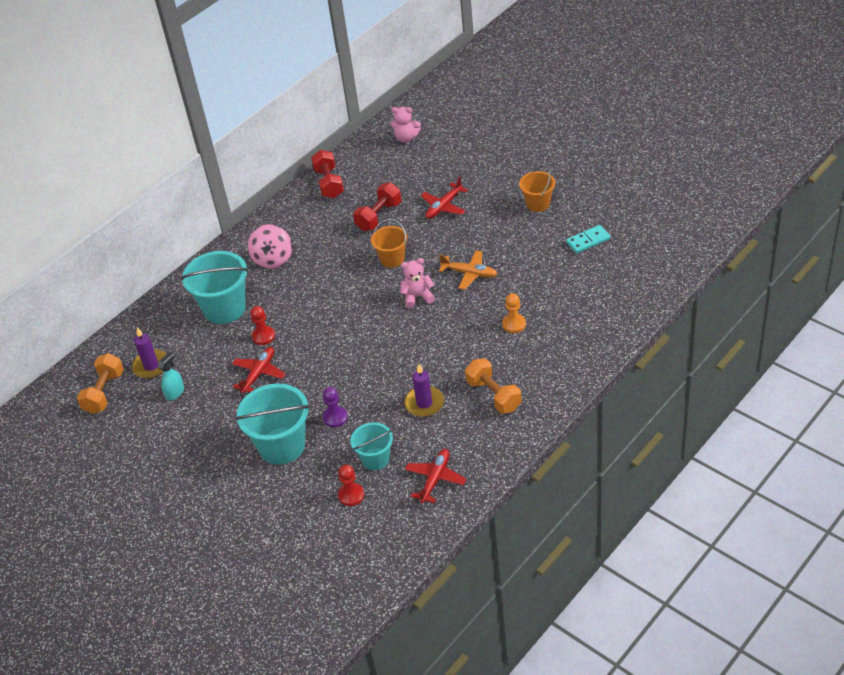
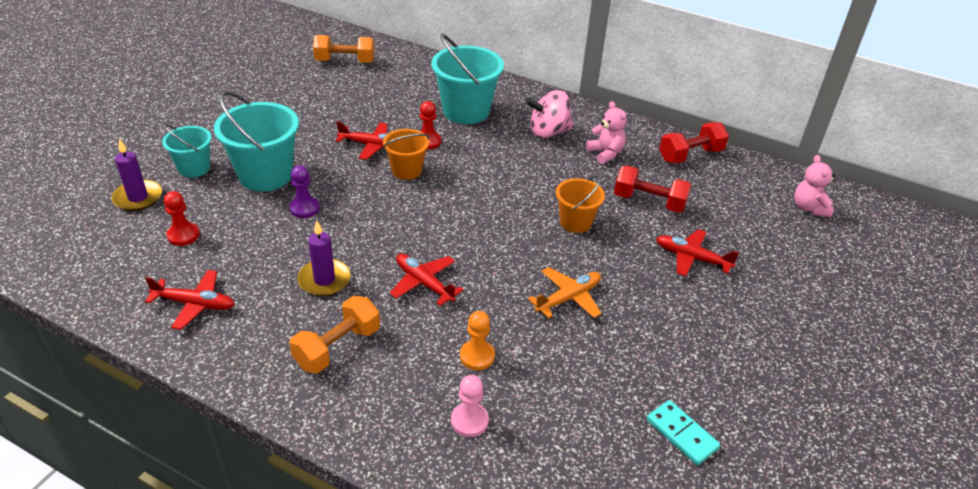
camera: 70 degrees right, 5 degrees down
(151, 366) = (380, 80): purple candle -> purple candle (138, 198)
(175, 392) = (344, 99): turquoise spray bottle -> none
(375, 459) = (236, 248): turquoise bucket -> turquoise bucket (194, 168)
(417, 297) = (512, 252): pink teddy bear -> pink teddy bear (605, 153)
(439, 347) = (424, 283): none -> red plane
(469, 273) = (568, 298): orange plane -> orange plane turned 135 degrees counterclockwise
(538, 204) = (741, 360): orange bucket -> orange bucket (406, 170)
(565, 332) = (469, 421): none -> pink pawn

